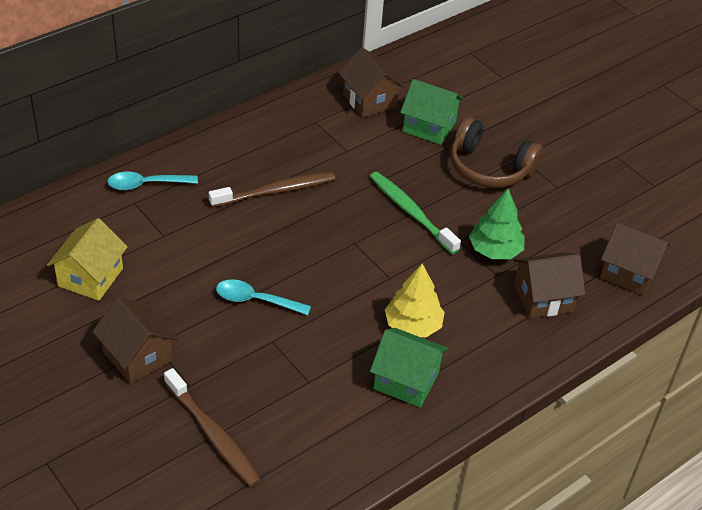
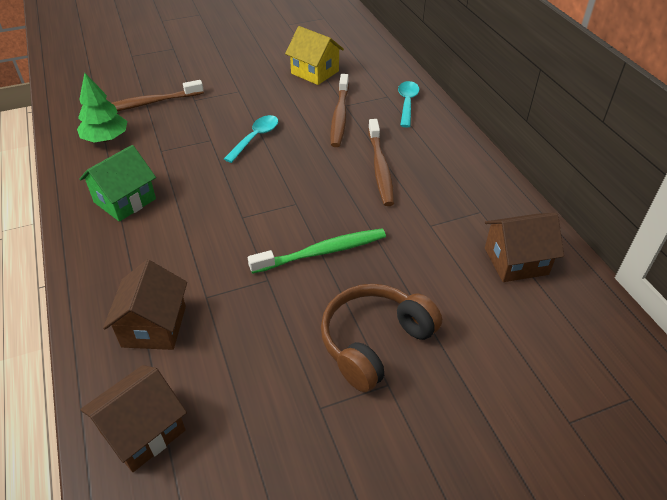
camera: 110 degrees right, 0 degrees up
(137, 356) = (232, 83): brown house -> none
(189, 236) = (339, 116): none -> brown toothbrush
(413, 325) = (178, 218): yellow tree -> none
(429, 127) = (462, 304): green house -> none
(495, 250) = (240, 305): green tree -> green tree (106, 138)

